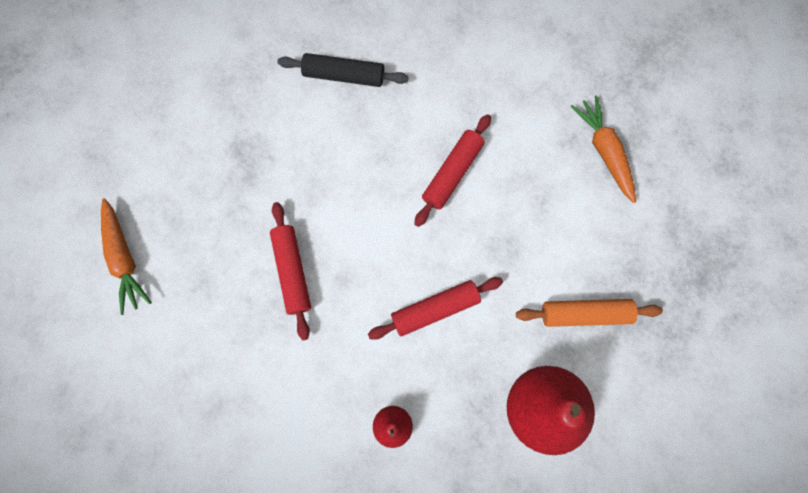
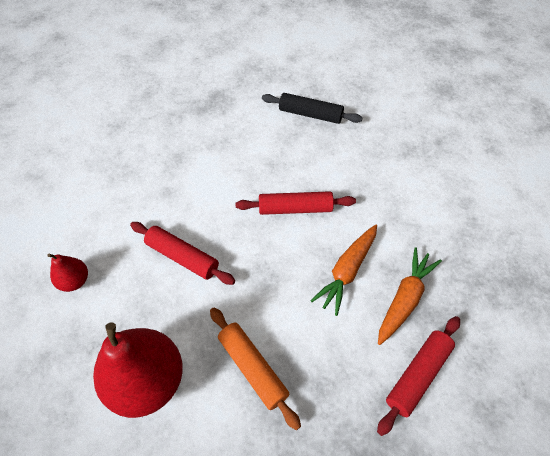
camera: 55 degrees right, 20 degrees down
(125, 258) = (108, 86): orange carrot -> orange carrot (347, 271)
(292, 271) = (154, 163): red rolling pin -> red rolling pin (418, 375)
(344, 75) = (310, 114): black rolling pin -> black rolling pin turned 45 degrees counterclockwise

